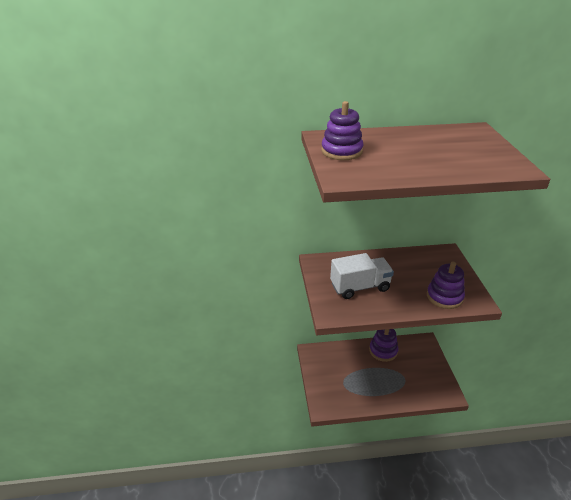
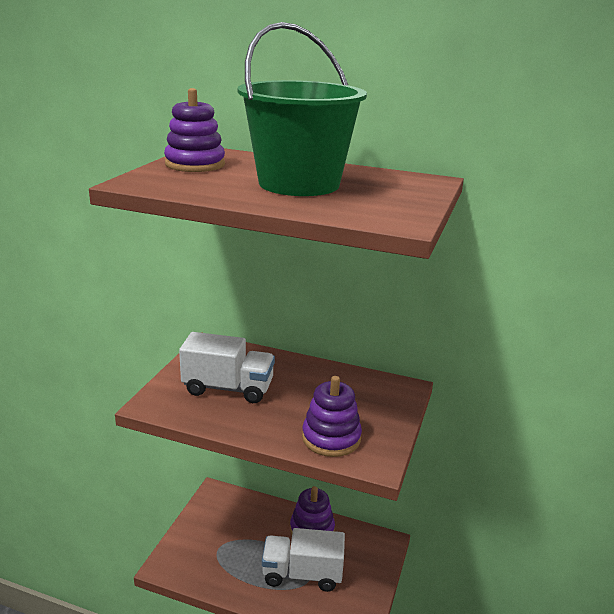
camera: 25 degrees right, 10 degrees down
(399, 378) = (302, 574): none -> white truck
(424, 152) = (299, 184): none -> green bucket

